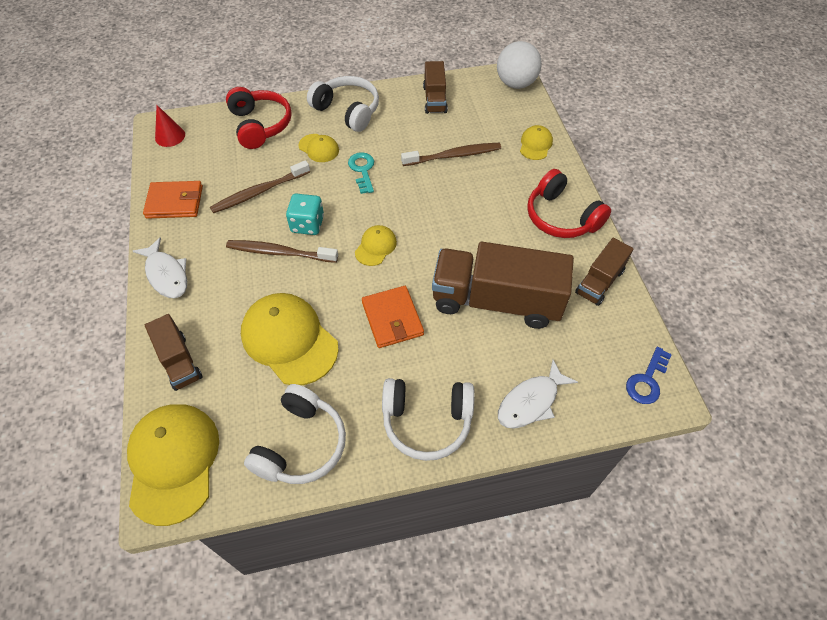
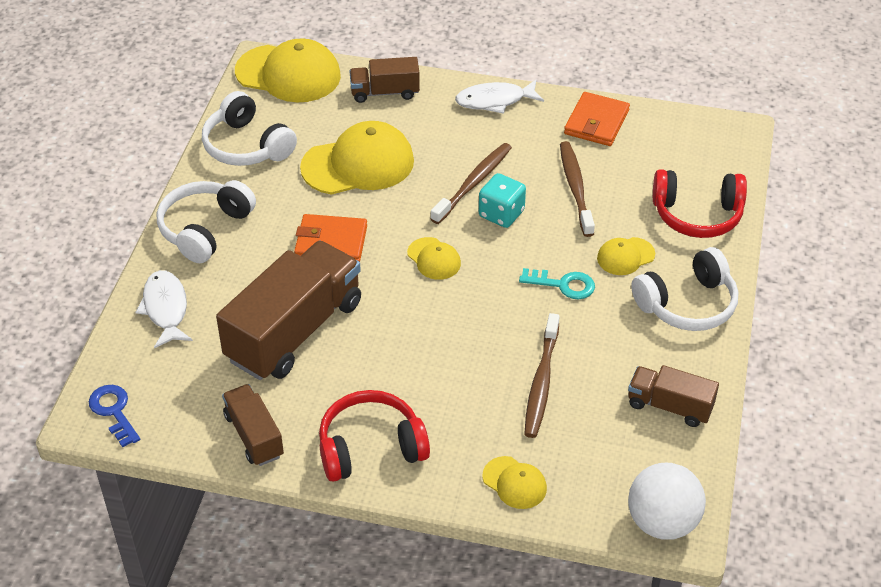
camera: 115 degrees right, 10 degrees down
(170, 136) = (713, 136): red cone -> none

